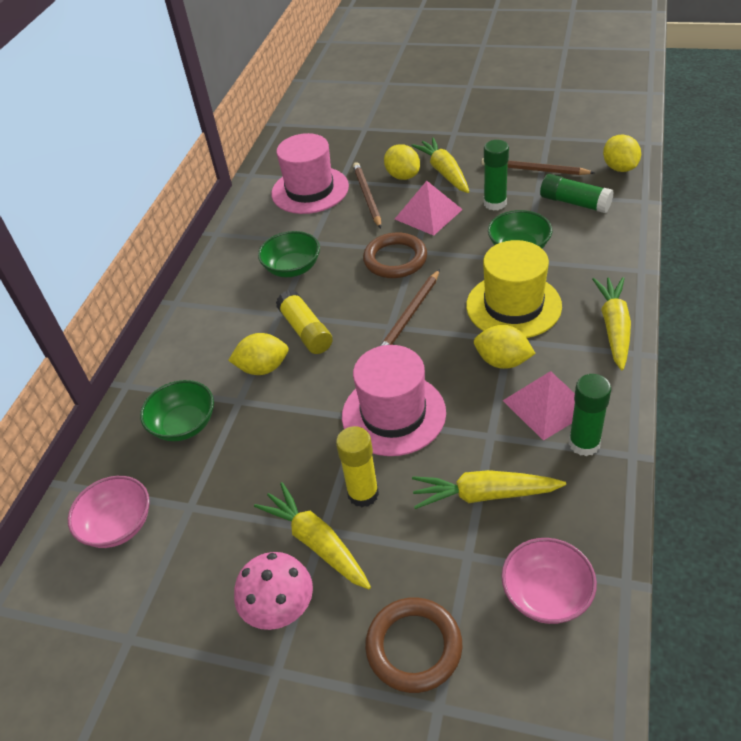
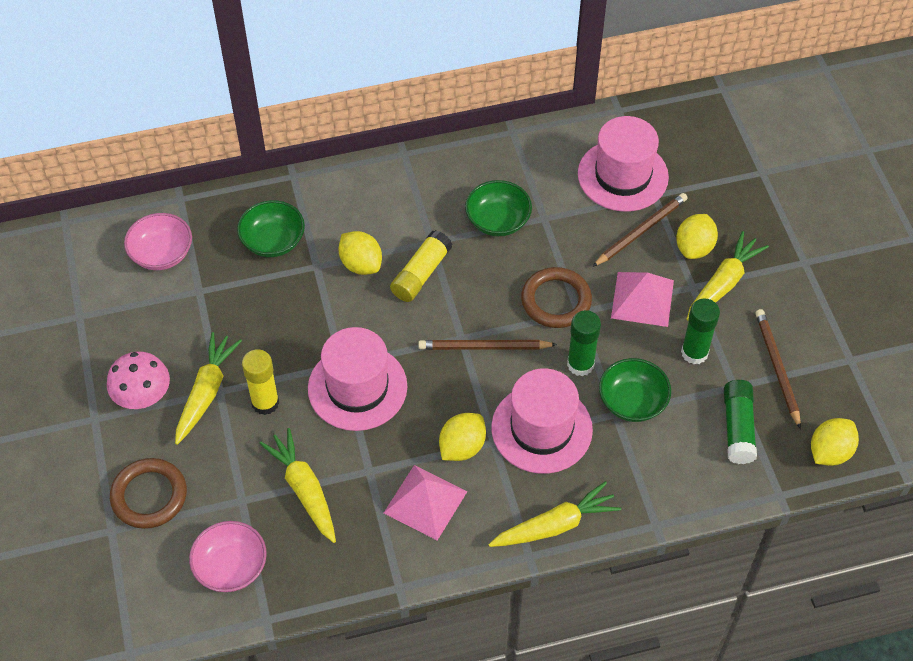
camera: 55 degrees right, 10 degrees up
(502, 361) = (462, 447): yellow lemon -> yellow lemon turned 45 degrees clockwise
(513, 306) = (541, 429): yellow hat -> pink hat
(584, 443) = (394, 545): green glue stick -> green glue stick (580, 364)

